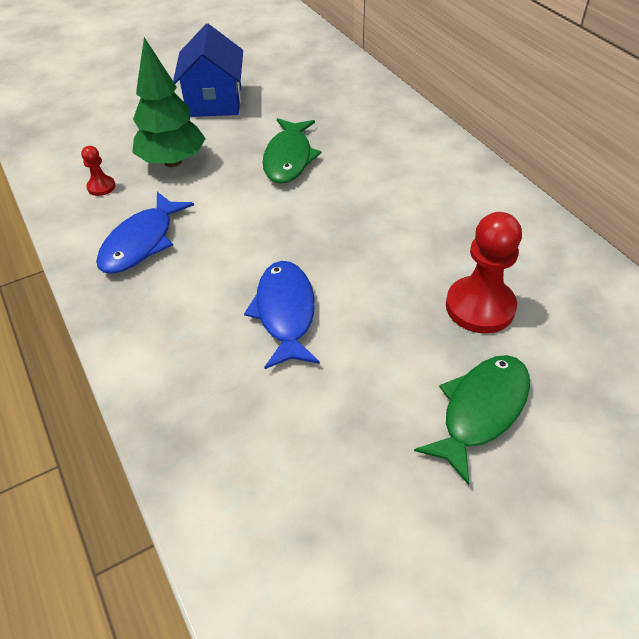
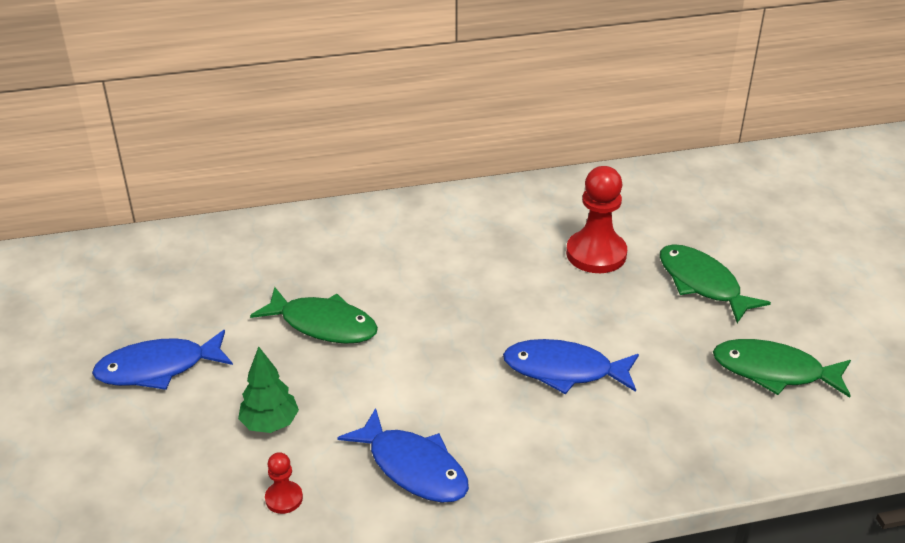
camera: 75 degrees left, 10 degrees down
(172, 162) = (270, 424): green tree -> green tree, size x0.64
(214, 101) = (158, 368): blue house -> blue fish
(349, 504) = (774, 371): none -> green fish

